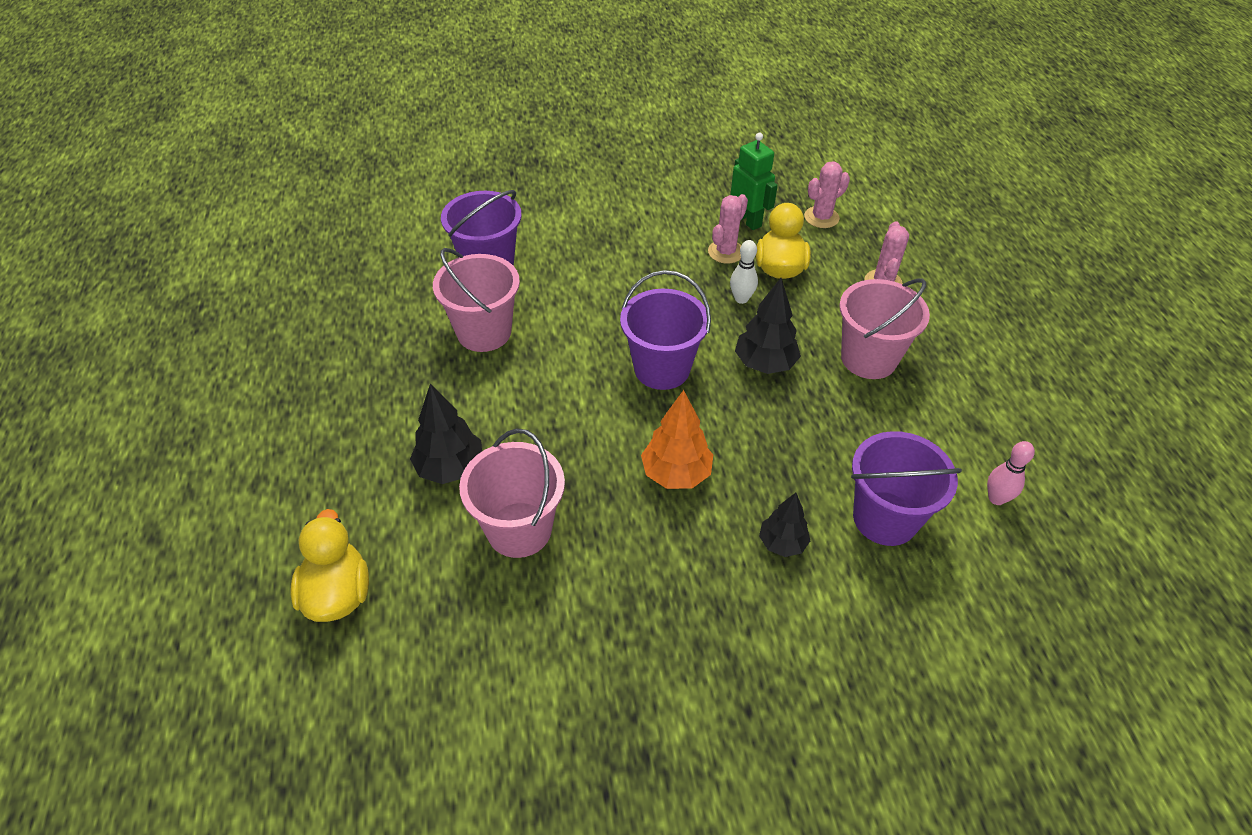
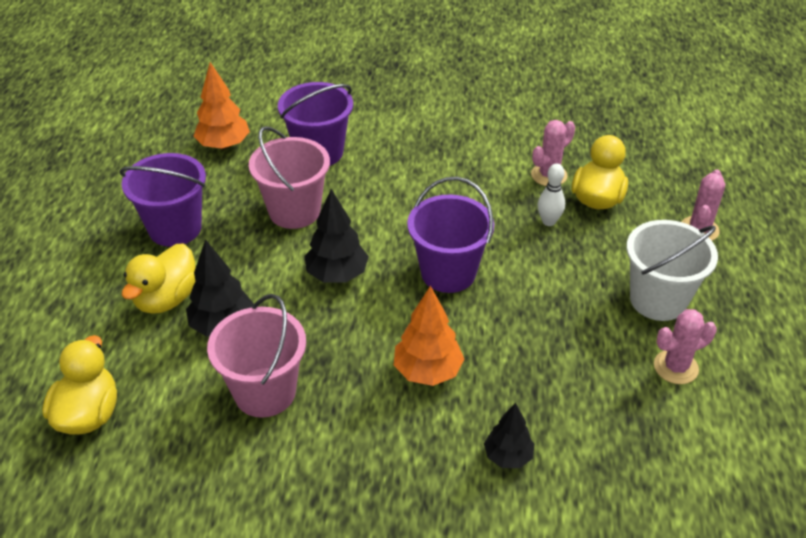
camera: 15 degrees right, 5 degrees down
(380, 451) = (166, 299): none -> yellow duck
(384, 274) = (224, 145): none -> orange tree
(747, 220) = (581, 149): green robot -> none
(764, 364) = (550, 286): black tree -> black tree (337, 274)
(821, 217) = (657, 157): pink cactus -> pink cactus (675, 367)
(868, 358) = (658, 300): pink bucket -> white bucket
(885, 518) = (620, 454): purple bucket -> purple bucket (175, 228)
(996, 498) = (744, 459): pink bowling pin -> none

